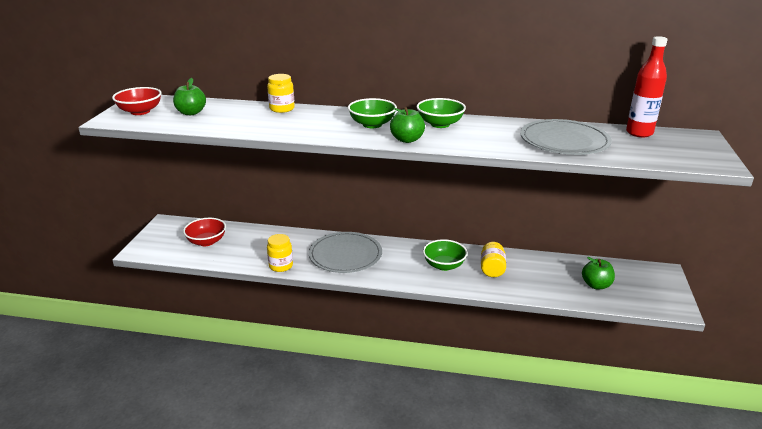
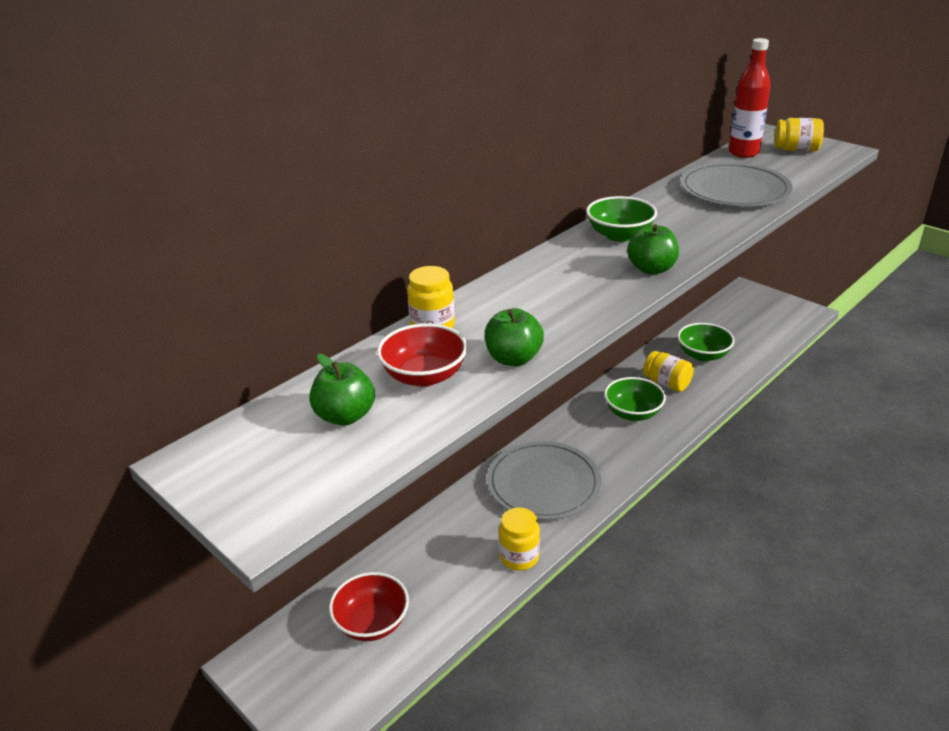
camera: 55 degrees left, 5 degrees up
(140, 112) = (265, 475): red bowl -> red bowl (424, 376)
(372, 124) = (575, 276): green bowl -> green bowl (703, 355)
(596, 285) = (743, 335): green apple -> green apple (513, 358)
(682, 148) = (796, 150): none -> yellow jar

